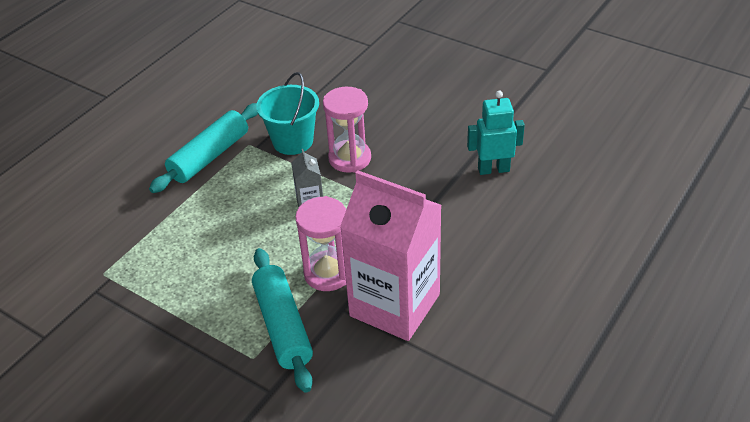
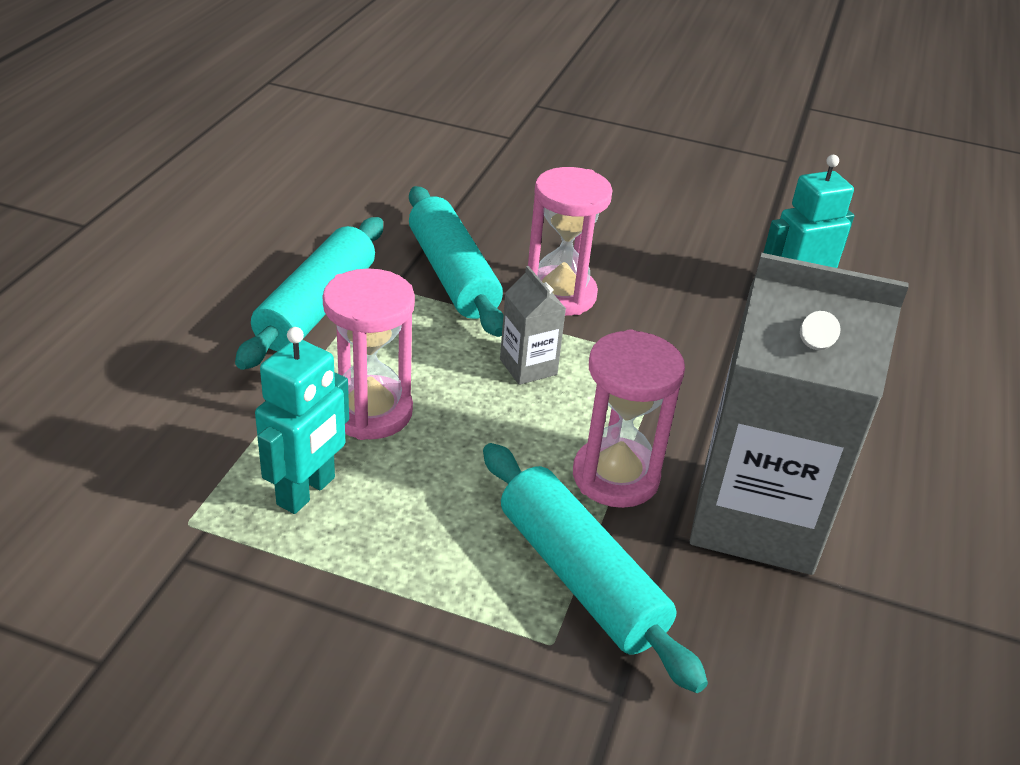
camera: 20 degrees left, 5 degrees down
(165, 263) = (307, 491): none -> turquoise robot
(214, 222) = (370, 412): none -> pink hourglass
(293, 141) = (452, 275): turquoise bucket -> turquoise rolling pin
(394, 305) = (756, 517): pink carton -> grey carton

